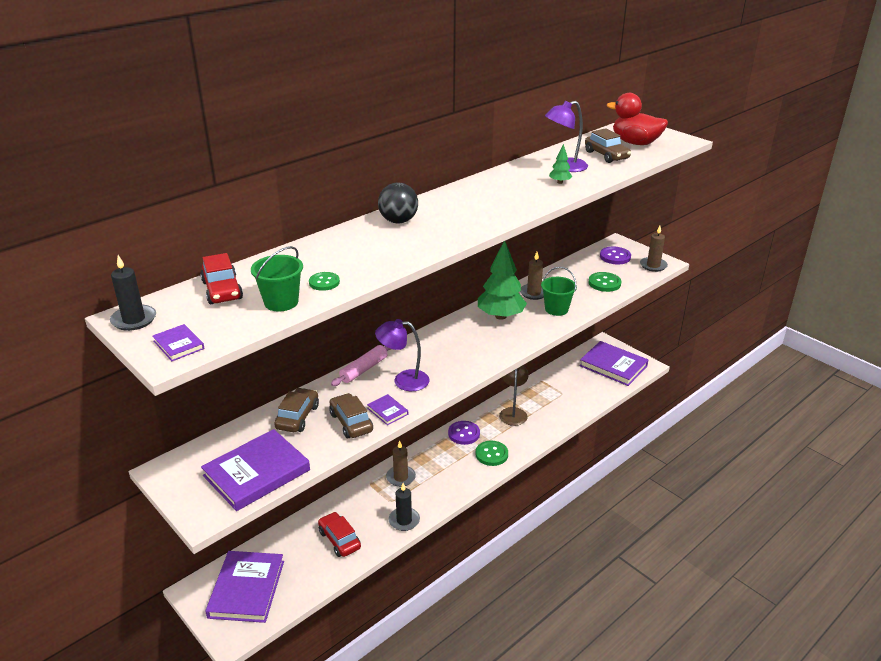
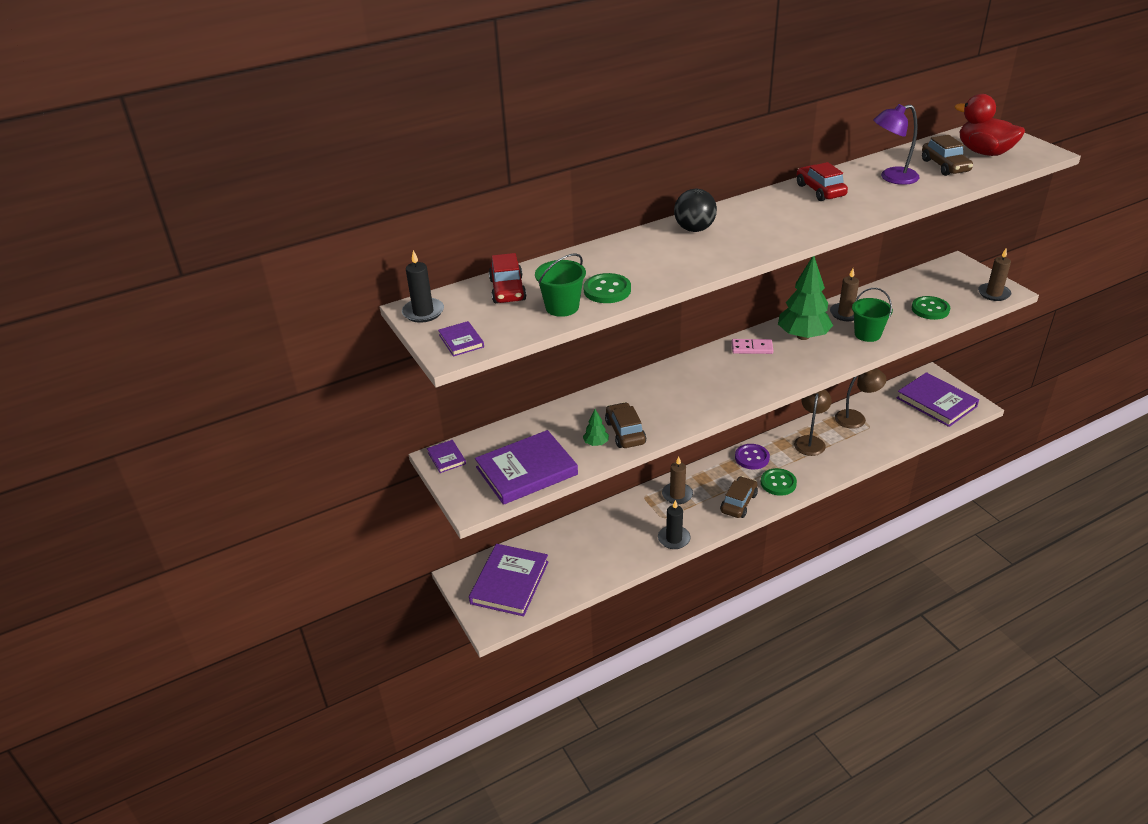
camera: 15 degrees right, 5 degrees up
(297, 417) = (573, 421): brown car -> brown car (738, 503)
(324, 282) = (607, 290): green button -> green button, size x1.55
(339, 540) = (605, 548): red car -> red car (820, 190)
(364, 369) = (646, 379): pink rolling pin -> none
(387, 411) = (664, 425): purple book -> purple book (446, 458)
(403, 380) = (685, 395): purple lamp -> none
(457, 331) = (752, 348): none -> pink domino
(549, 387) = (856, 418): none -> brown lamp
(560, 182) = (881, 196): green tree -> green tree (596, 443)
(615, 257) = (950, 279): purple button -> none

